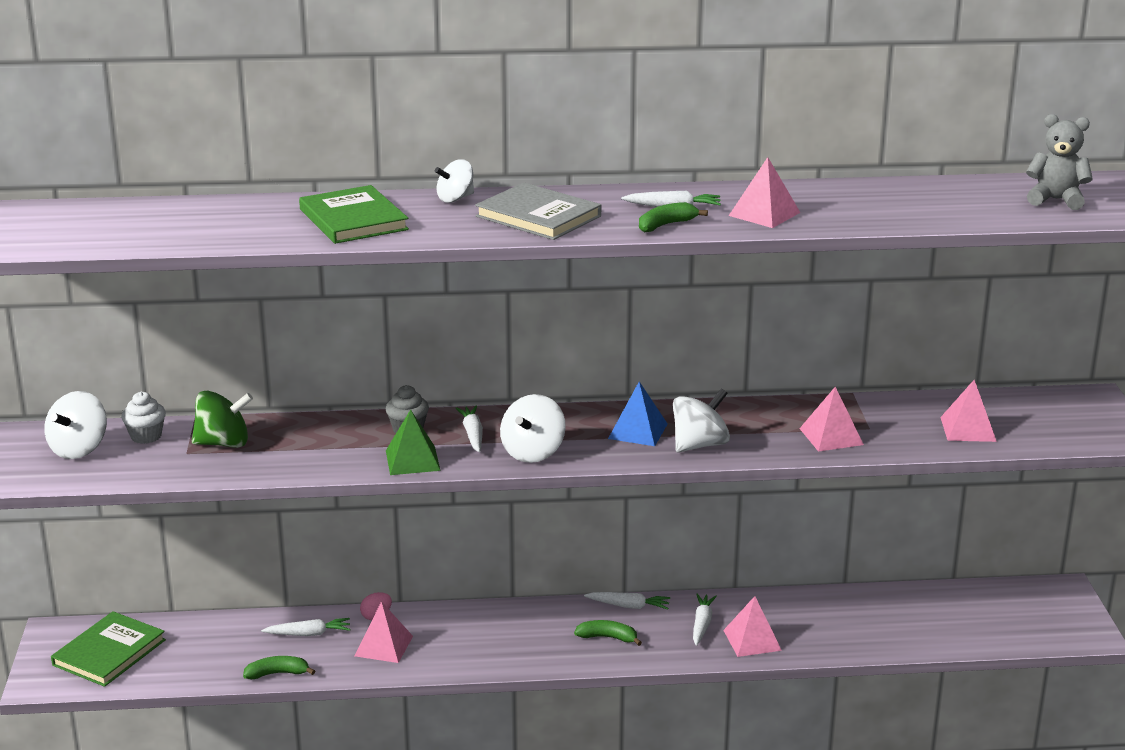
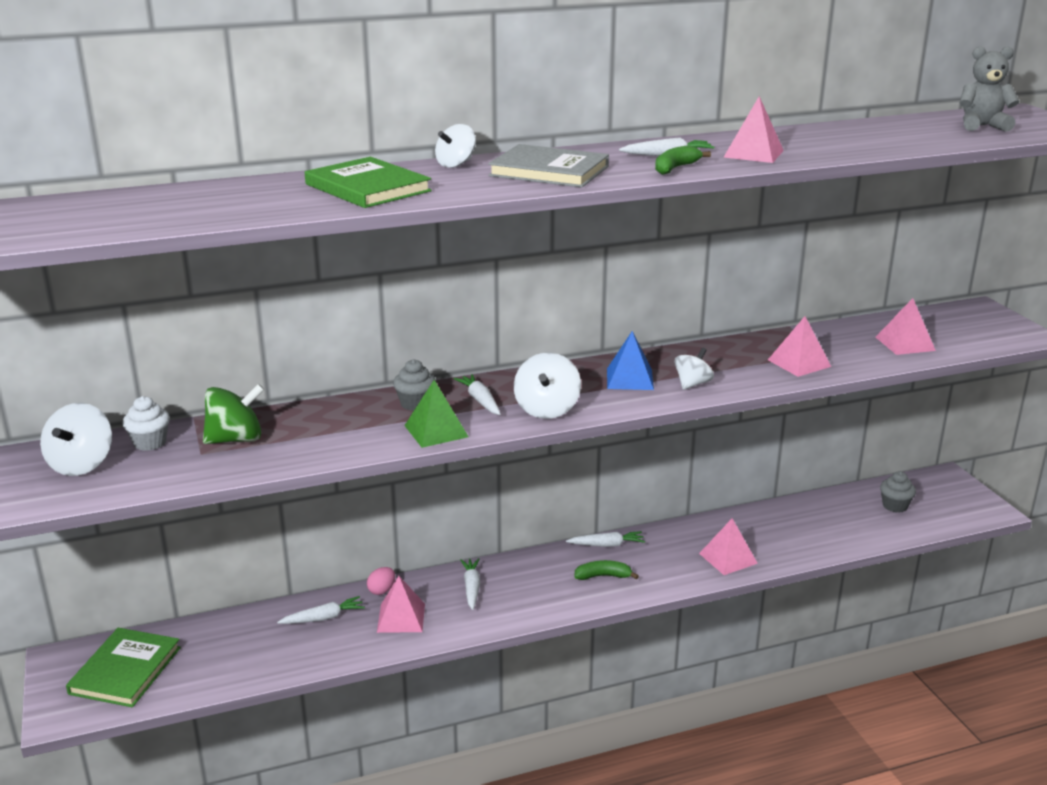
camera: 15 degrees left, 0 degrees up
(277, 673) = (308, 662): green banana -> none
(699, 445) = (692, 384): white spinning top -> white spinning top, size x0.66
(702, 624) = (678, 551): white carrot -> white carrot (471, 588)
(978, 613) = (895, 506): none -> grey cupcake

